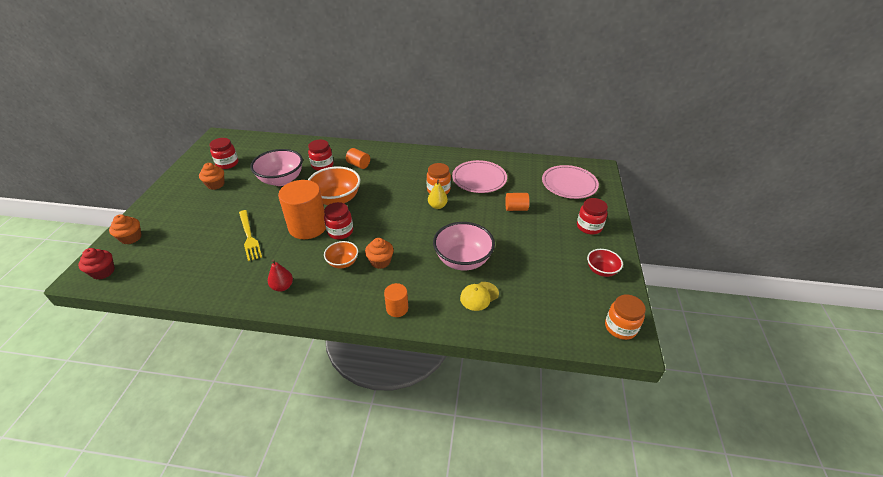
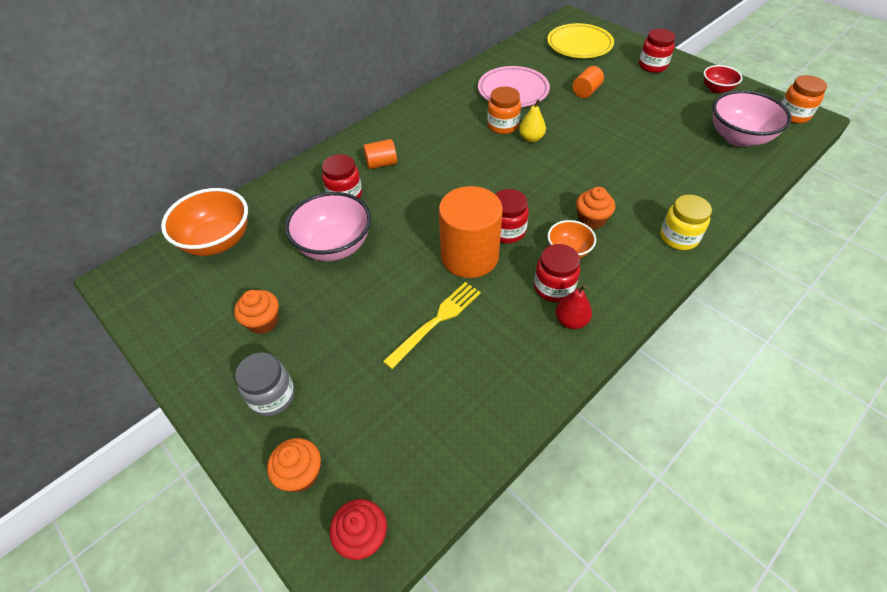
camera: 50 degrees left, 10 degrees up
(172, 209) = (272, 396): none -> grey jar
(227, 163) = (219, 291): red jar -> red jar (554, 287)
(249, 236) = (436, 322): yellow fork -> yellow fork turned 60 degrees counterclockwise
(336, 199) = (437, 210): orange bowl -> orange bowl (217, 241)
(397, 308) = (678, 237): orange cylinder -> yellow jar
(463, 260) = (638, 160): pink bowl -> pink bowl (738, 137)
(479, 296) = (699, 174): yellow cap -> none
(569, 185) = (579, 45): pink plate -> yellow plate

